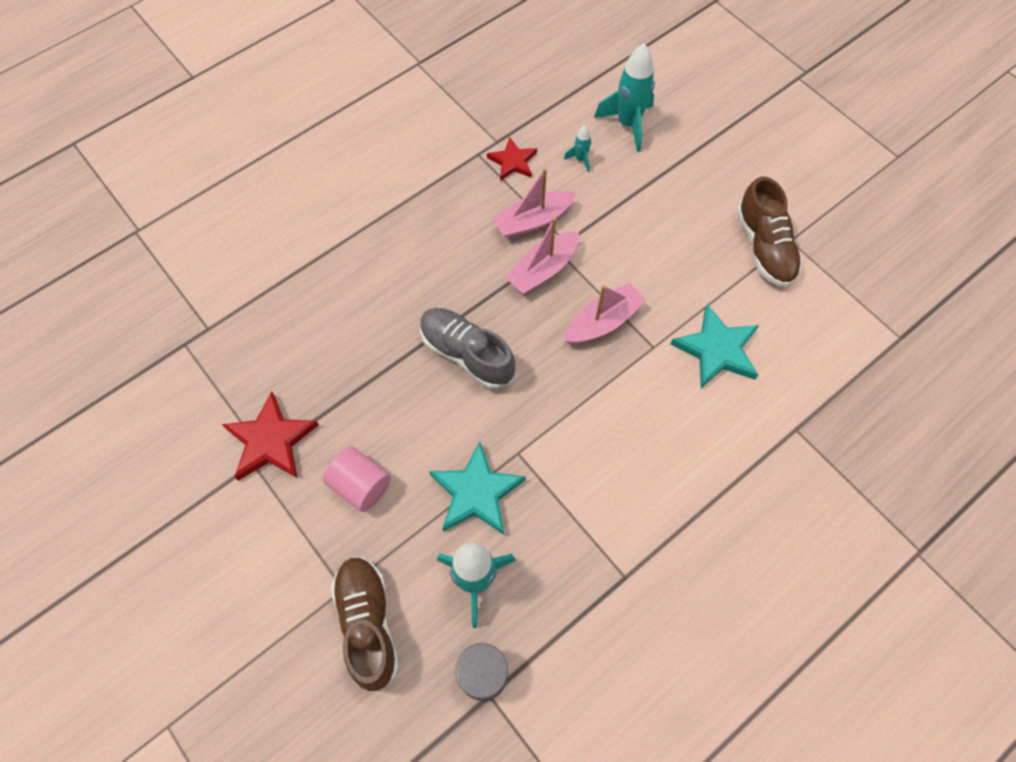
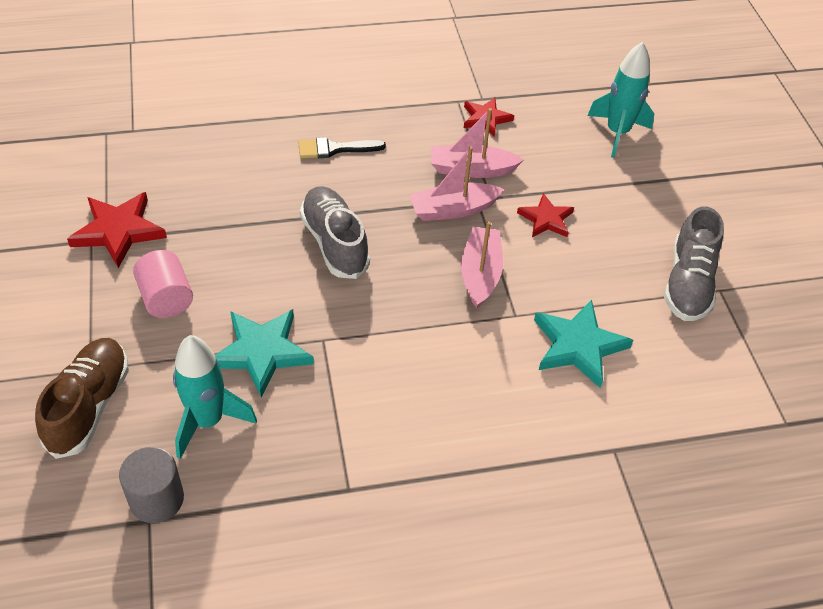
camera: 25 degrees right, 15 degrees down
(404, 257) = (335, 149): none -> black brush
(580, 159) = (551, 141): turquoise rocket -> none
(603, 322) = (480, 274): pink boat -> pink boat turned 75 degrees counterclockwise
(622, 241) = (546, 219): none -> red star
(764, 247) = (688, 283): brown shoe -> grey shoe

